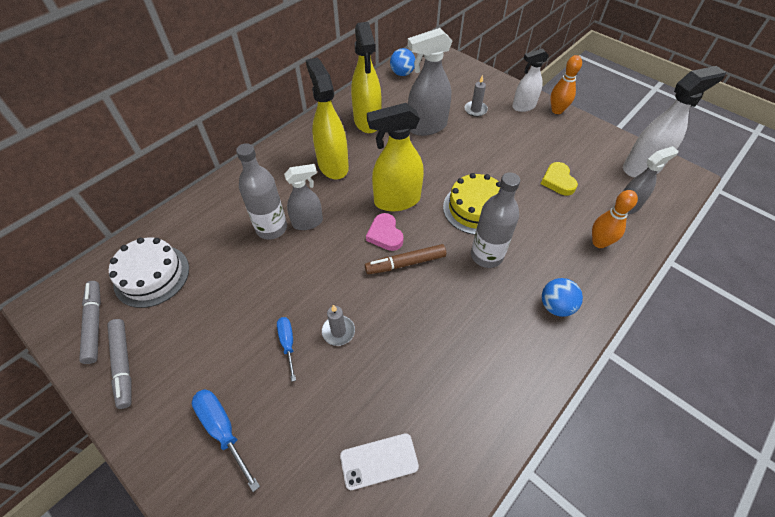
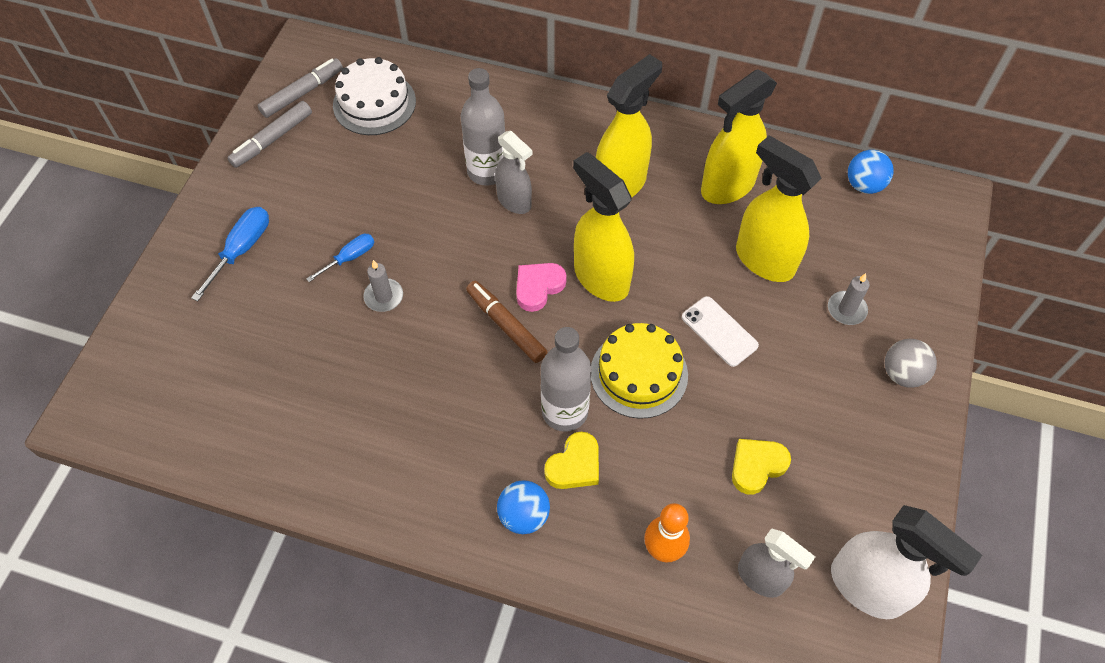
camera: 65 degrees right, 5 degrees up
(379, 461) = (259, 392): white phone -> white phone (719, 331)
(426, 127) = (764, 260): grey spray bottle -> yellow spray bottle
(523, 106) = (902, 374): white spray bottle -> grey ball
(528, 264) = (574, 465): none -> yellow heart
(557, 110) = (928, 426): orange bowling pin -> none

